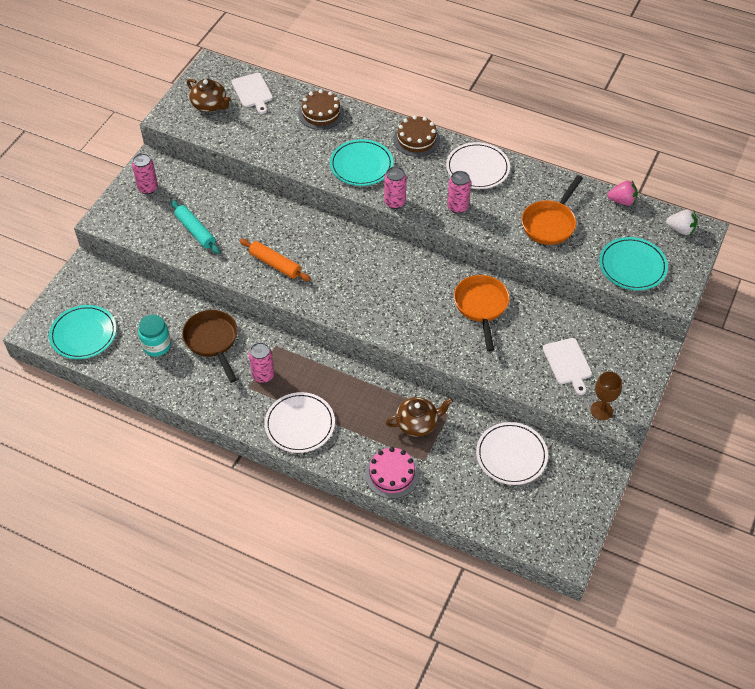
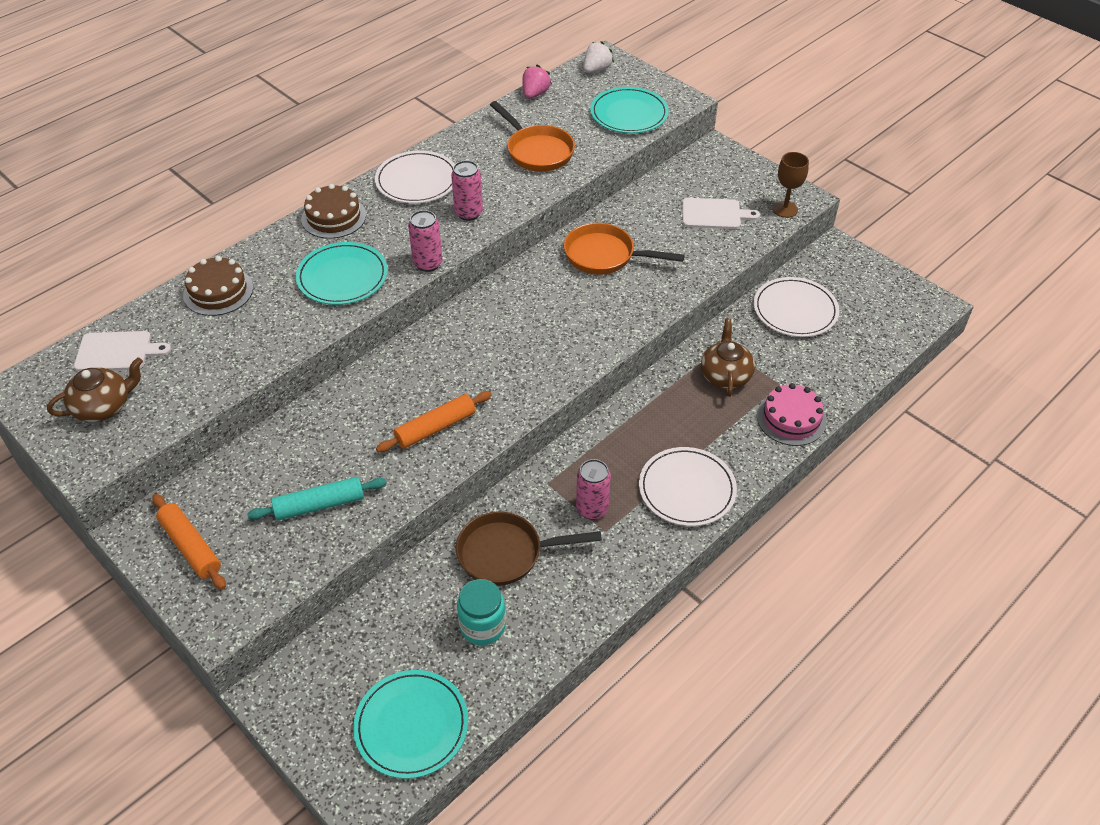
camera: 70 degrees left, 5 degrees down
(148, 188) = (191, 547): pink can -> orange rolling pin

